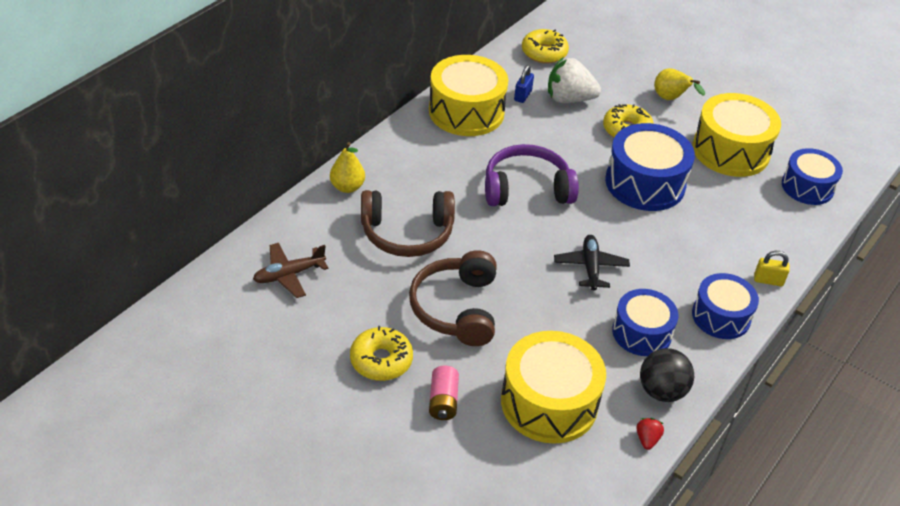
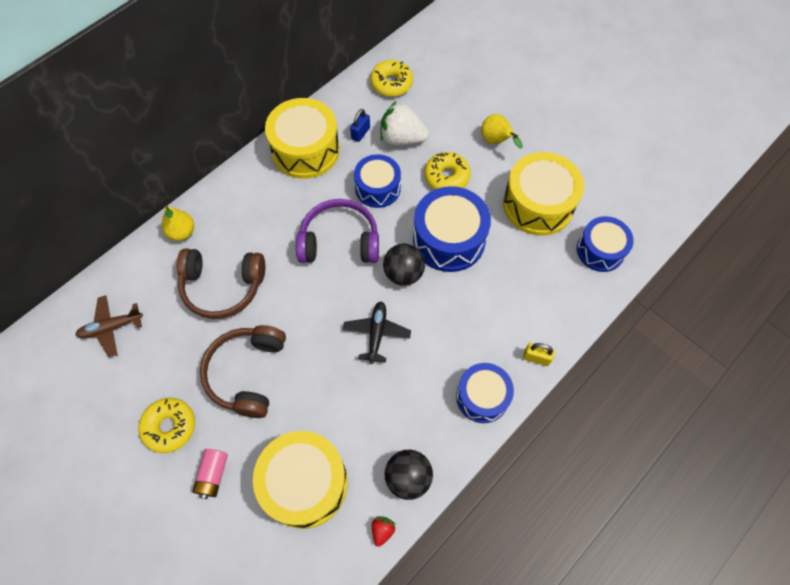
camera: 10 degrees right, 20 degrees up
(604, 214) = (403, 273): none -> black ball
(641, 333) = (405, 411): blue drum -> blue drum (377, 188)

